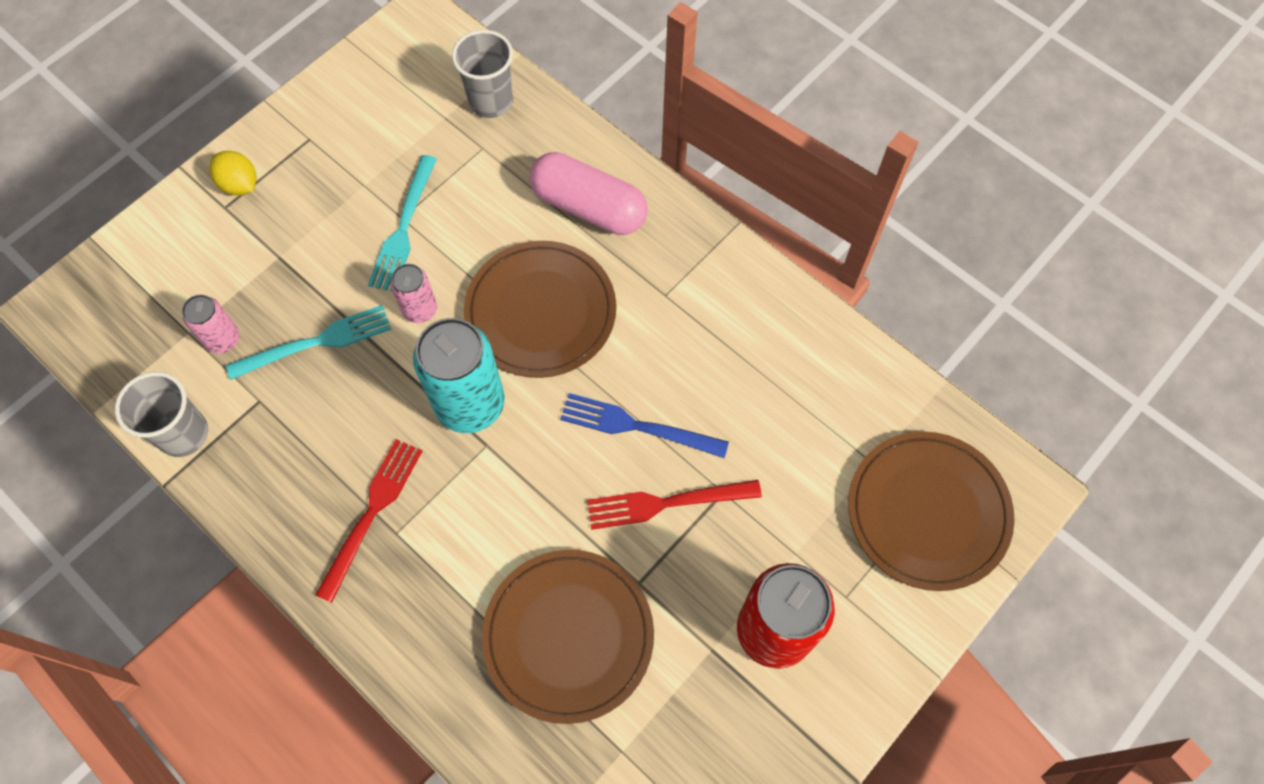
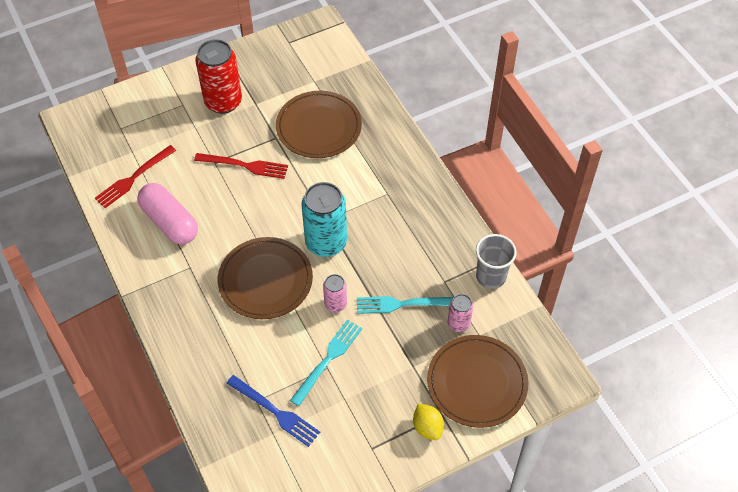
camera: 160 degrees left, 10 degrees down
(372, 512) = (396, 206): red fork -> red fork (133, 178)
(491, 101) = (236, 435): grey cup -> none
(589, 207) = (207, 335): pink capsule -> pink capsule (170, 222)
(636, 426) = (242, 204): blue fork -> blue fork (276, 412)
(928, 512) = (121, 124): brown plate -> brown plate (477, 383)

